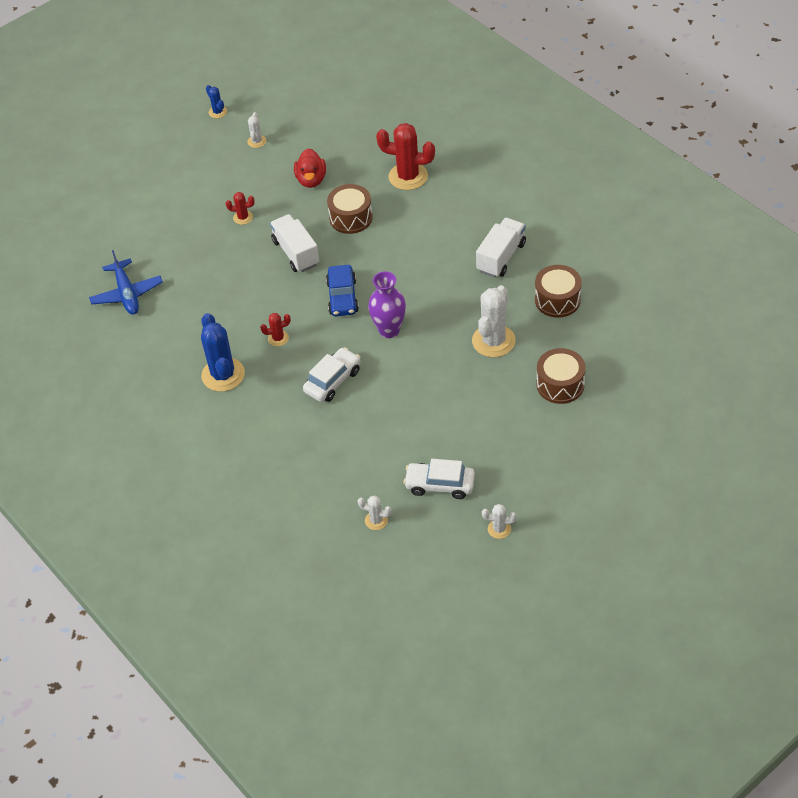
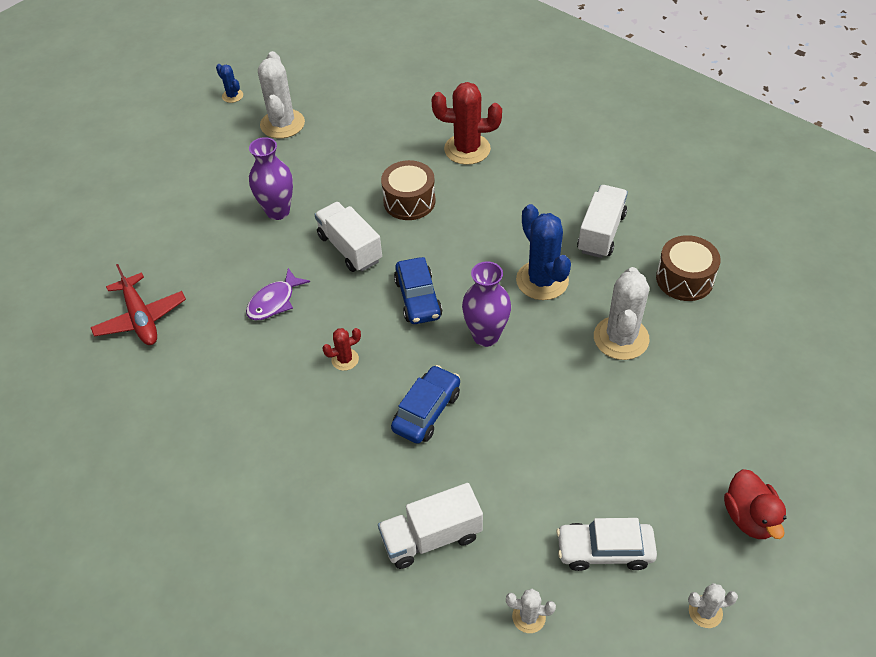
camera: 10 degrees left, 0 degrees up
(127, 294) = (141, 318): blue plane -> red plane
(223, 375) = (279, 416): blue cactus -> blue cactus (542, 280)
(230, 290) = (274, 301): none -> purple fish
(243, 217) = (278, 211): red cactus -> purple vase
(257, 141) = (282, 124): white cactus -> white cactus, size x2.02
(311, 180) = (354, 161): red duck -> red duck (749, 517)
(319, 465) = (431, 537): none -> white truck
(333, 381) = (426, 411): white car -> blue car
(560, 384) = (722, 388): brown drum -> none

